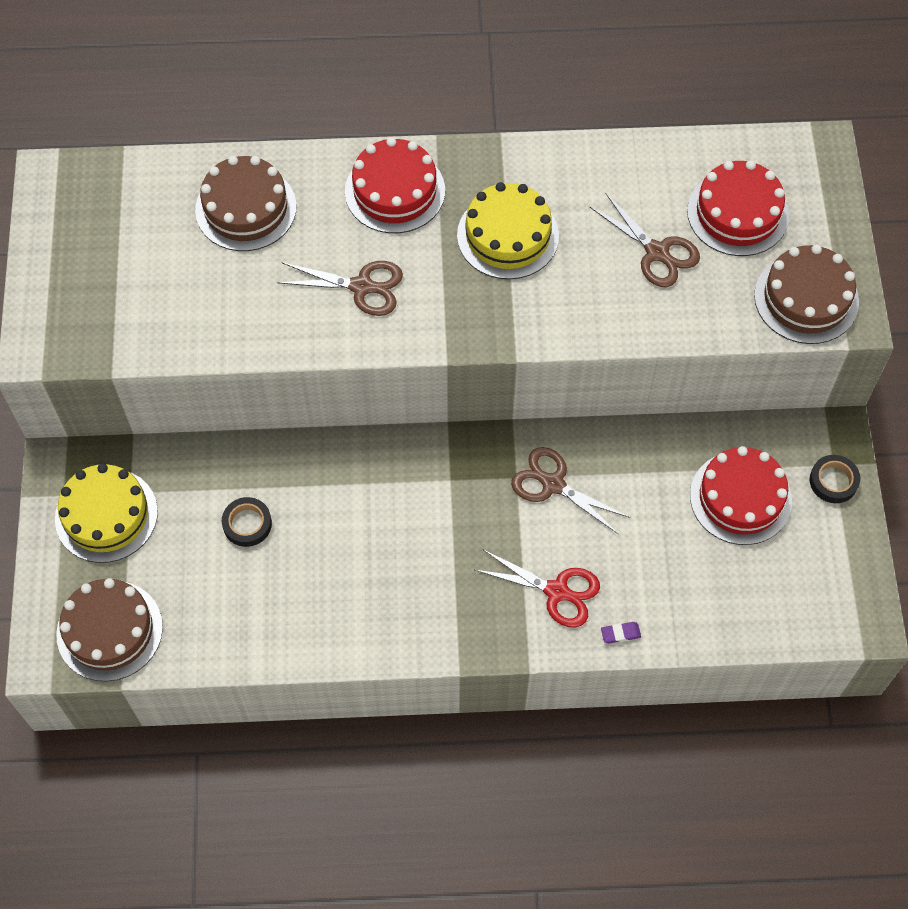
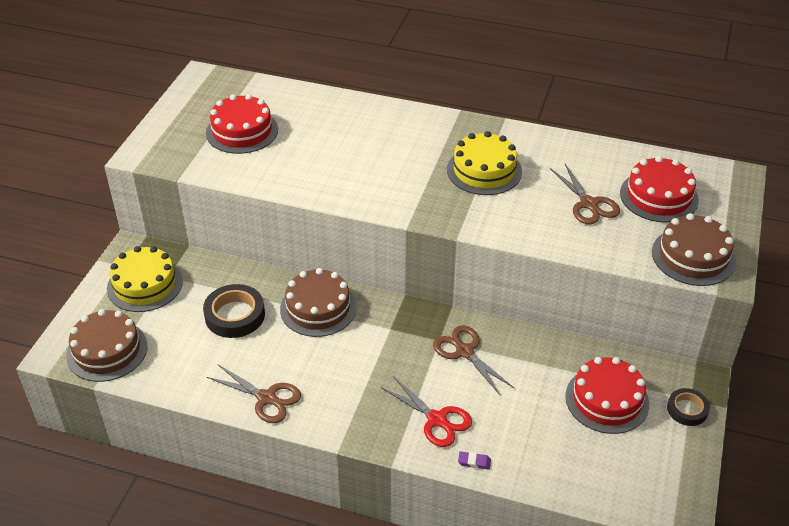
camera: 20 degrees right, 20 degrees down
(246, 208) = (315, 117): brown cake -> brown cake (318, 308)
(247, 524) = (235, 315): black tape -> black tape, size x1.63
(361, 286) = (369, 173): brown scissors -> brown scissors (266, 398)
(395, 191) = (418, 131): red cake -> red cake (242, 131)

